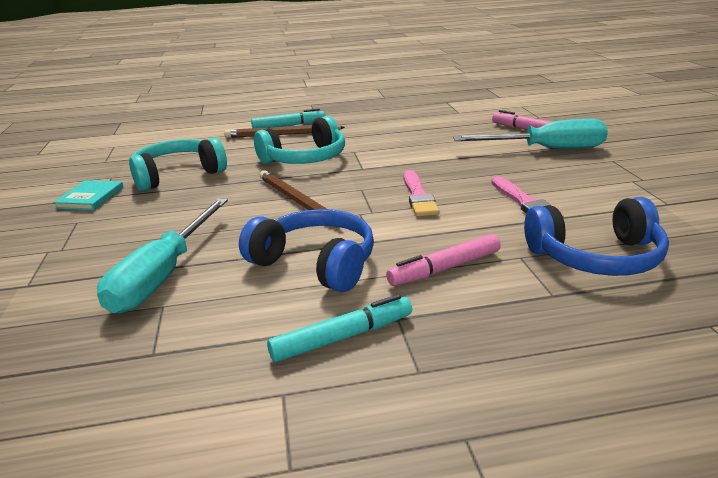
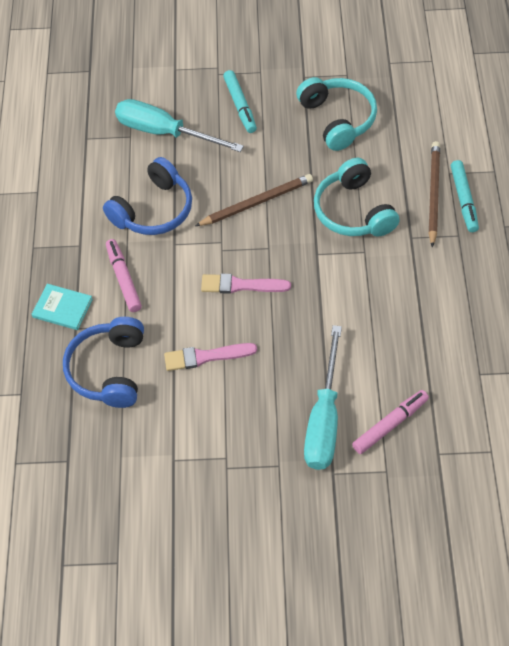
camera: 100 degrees right, 30 degrees up
(90, 197) = (304, 70): turquoise book -> turquoise book (62, 308)
(343, 337) = (70, 218): turquoise marker -> turquoise marker (240, 106)

